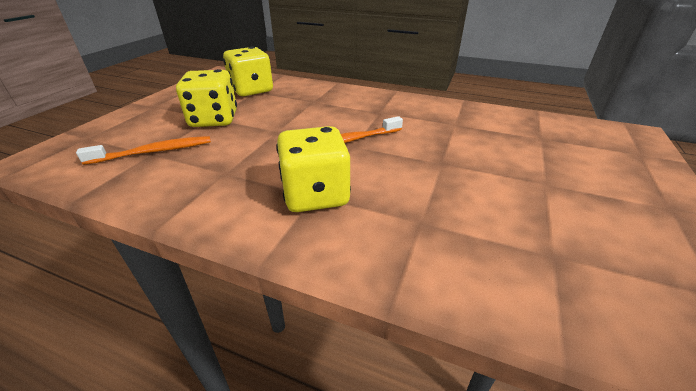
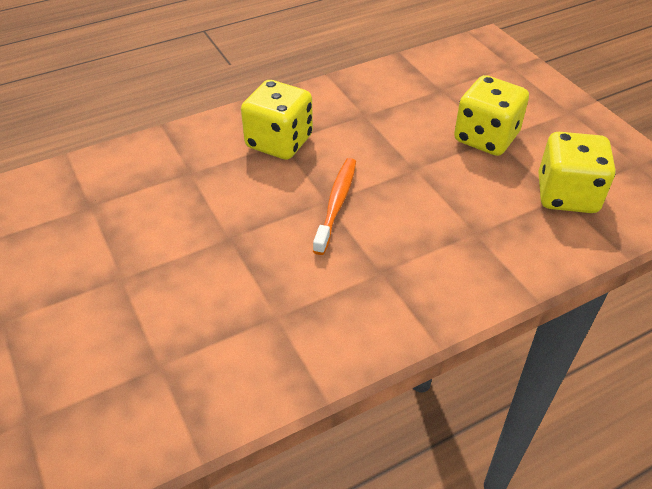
camera: 130 degrees right, 10 degrees up
(154, 152) = (441, 91): orange toothbrush -> none

